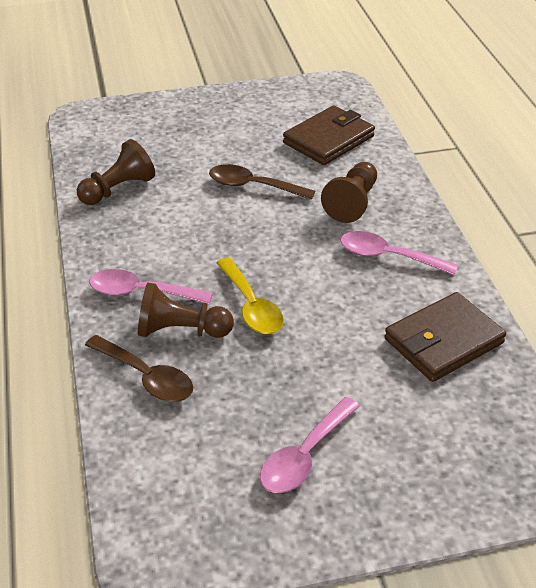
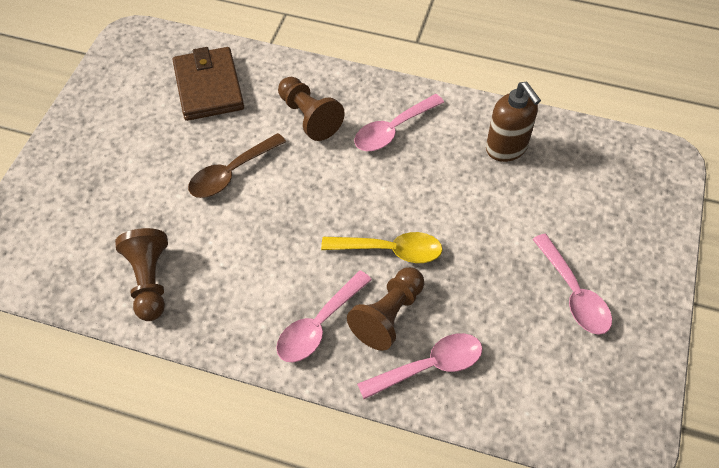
camera: 60 degrees left, 15 degrees up
(146, 377) = (429, 366): brown spoon -> pink spoon
(443, 341) = (506, 148): brown wallet -> brown soap dispenser

